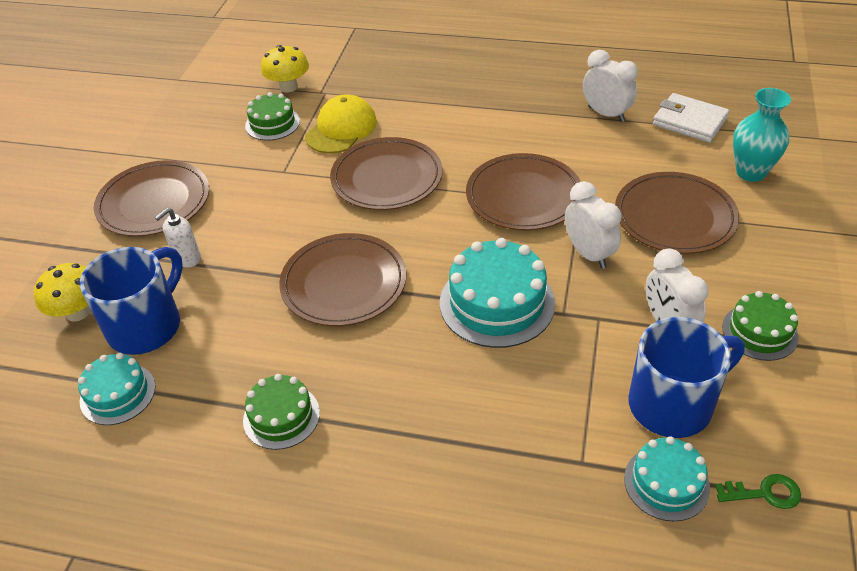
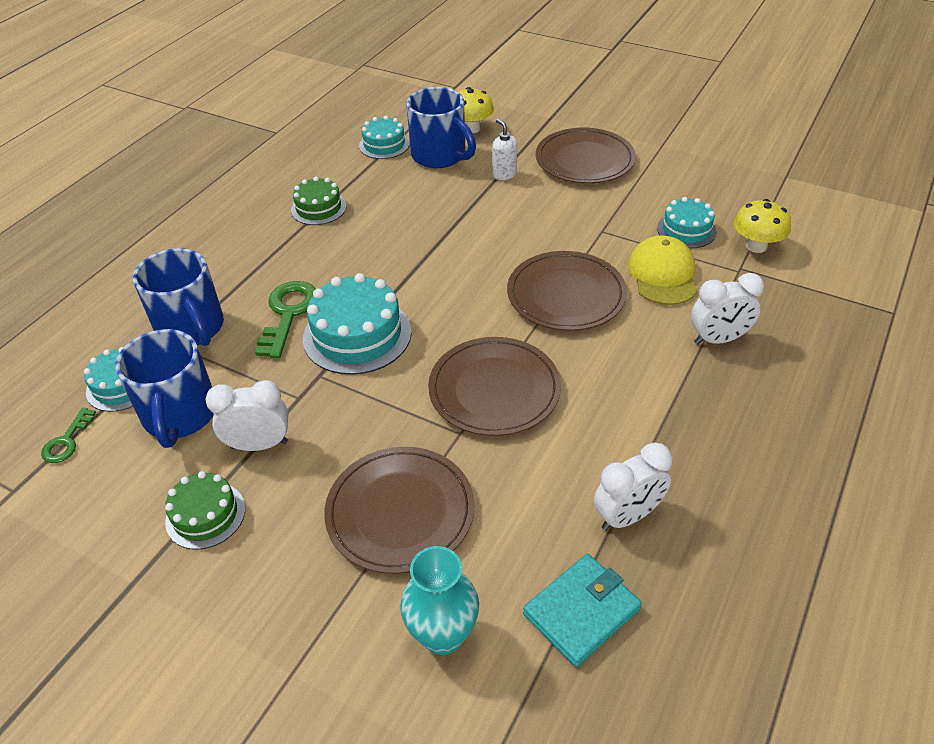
camera: 105 degrees right, 0 degrees up
(272, 123) = (686, 230): green cake -> turquoise cake
(341, 129) = (662, 274): yellow cap -> yellow cap turned 135 degrees counterclockwise
(344, 283) = (432, 250): brown plate -> none
(489, 371) = (288, 314): none -> green key
(550, 455) = (191, 329): none -> blue mug
(589, 254) = (382, 416): white clock -> white clock (718, 339)
(689, 121) = (581, 611): white wallet -> turquoise wallet

